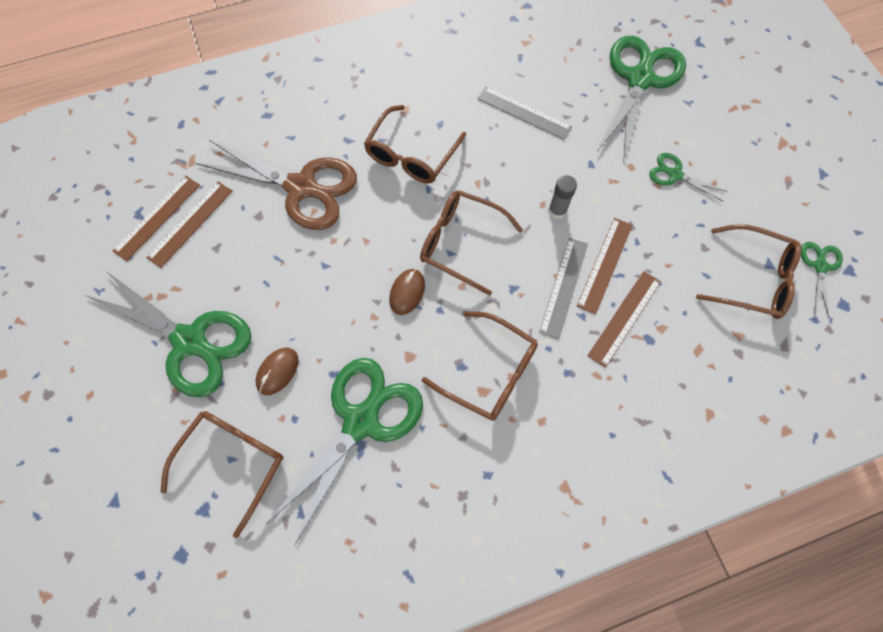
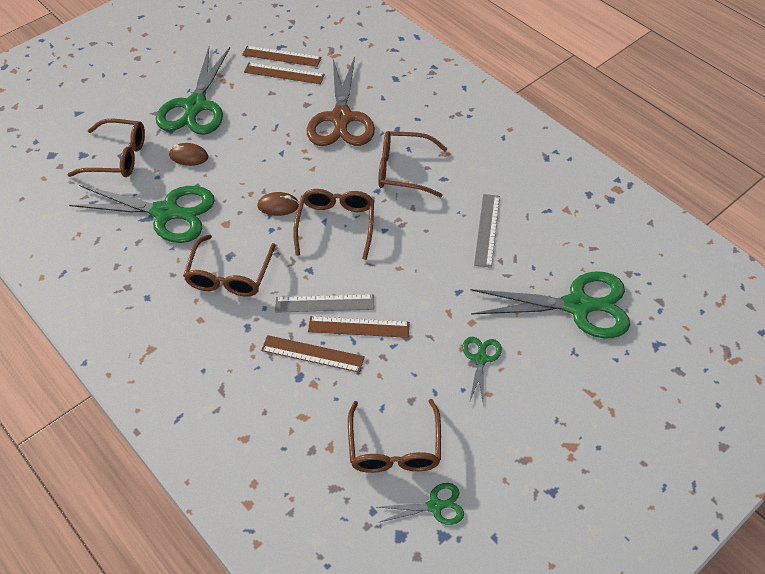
camera: 70 degrees right, 15 degrees down
(557, 211) = (397, 280): grey glue stick -> none

